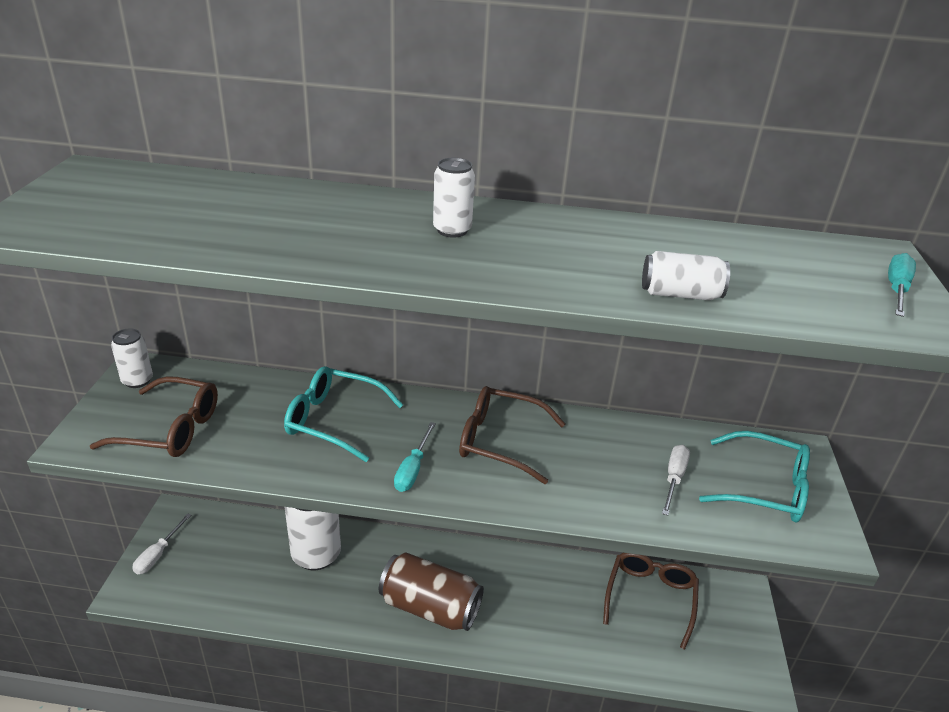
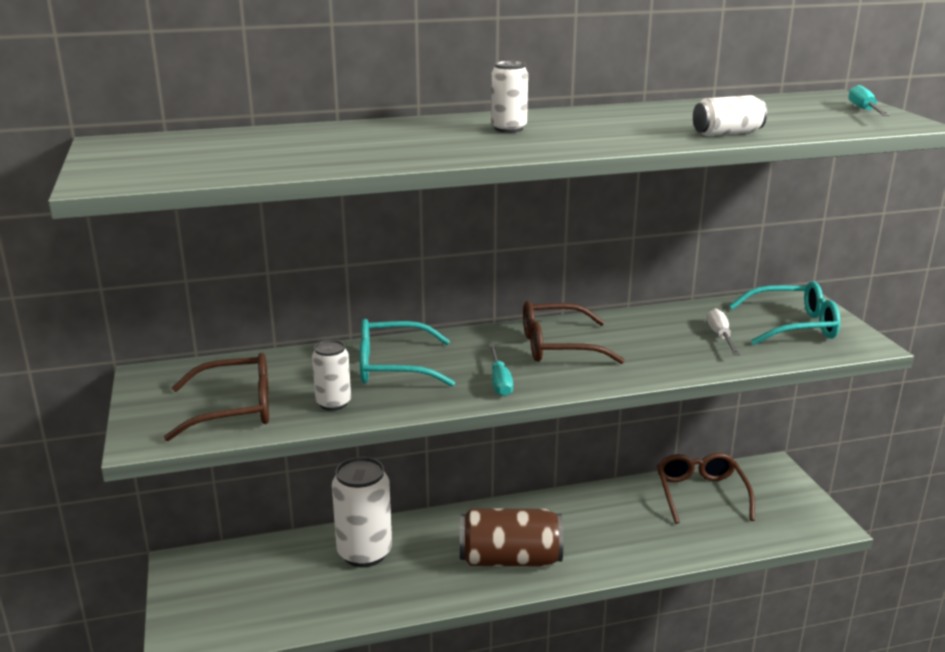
camera: 20 degrees left, 10 degrees down
(137, 380) = (158, 384): white can -> white can (333, 403)
(158, 554) = (189, 602): white screwdriver -> none

